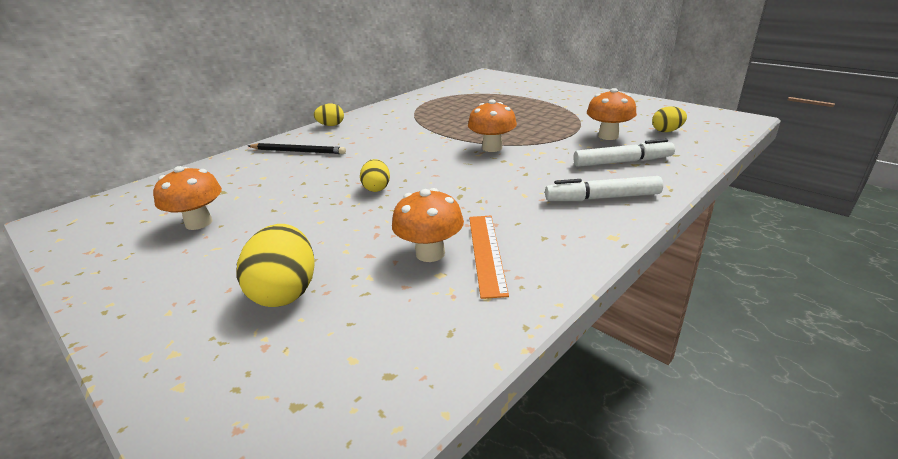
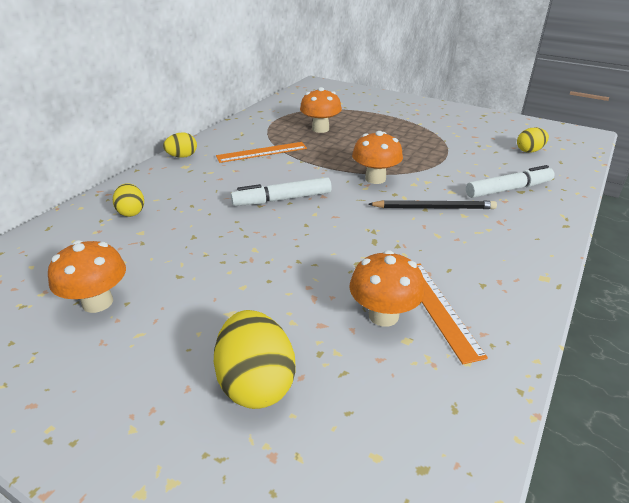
camera: 15 degrees left, 5 degrees up
(298, 151) = (163, 194): black pencil -> black pencil (434, 208)
(376, 188) = (281, 238): yellow egg -> yellow egg (131, 212)
(401, 124) = (262, 152): none -> orange ruler
(602, 198) = (512, 233): white marker -> white marker (282, 199)
(608, 136) = (480, 159): orange mushroom -> orange mushroom (320, 129)

